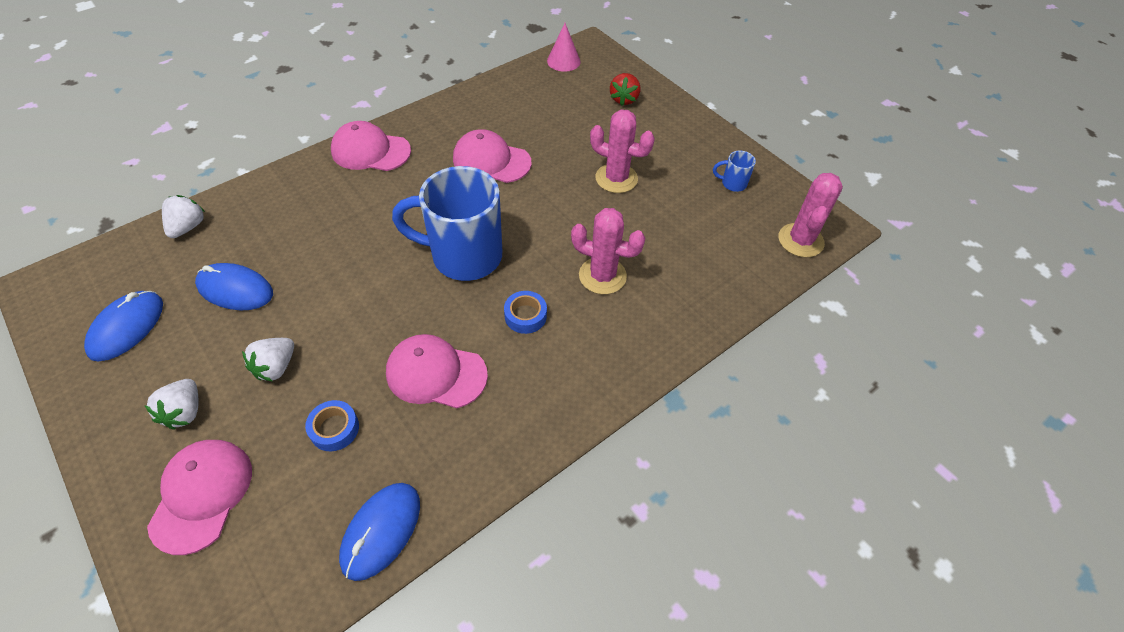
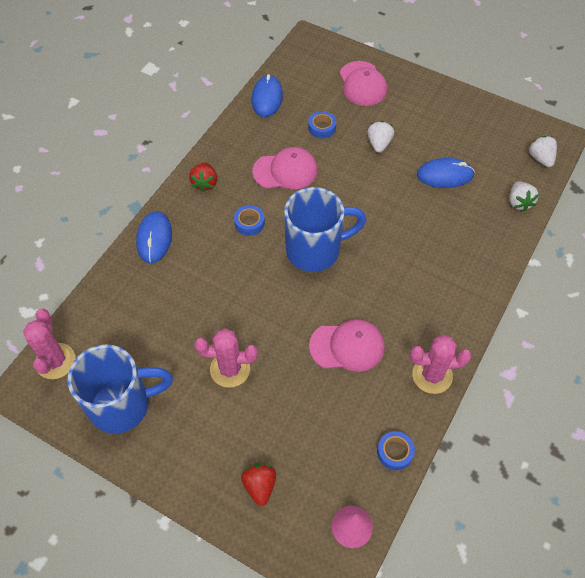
camera: 160 degrees right, 5 degrees up
(127, 327) = (482, 134): blue mouse -> blue mouse (154, 238)
(185, 412) = (406, 109): white strawberry -> white strawberry (540, 158)
(370, 151) = (453, 316): pink cap -> none
(502, 86) = (394, 452): none -> blue tape
(561, 397) = (205, 183): none -> red strawberry
(602, 276) = (208, 270): pink cactus -> pink cactus (432, 375)
(732, 183) = (122, 405): blue mug -> blue mug, size x2.48

